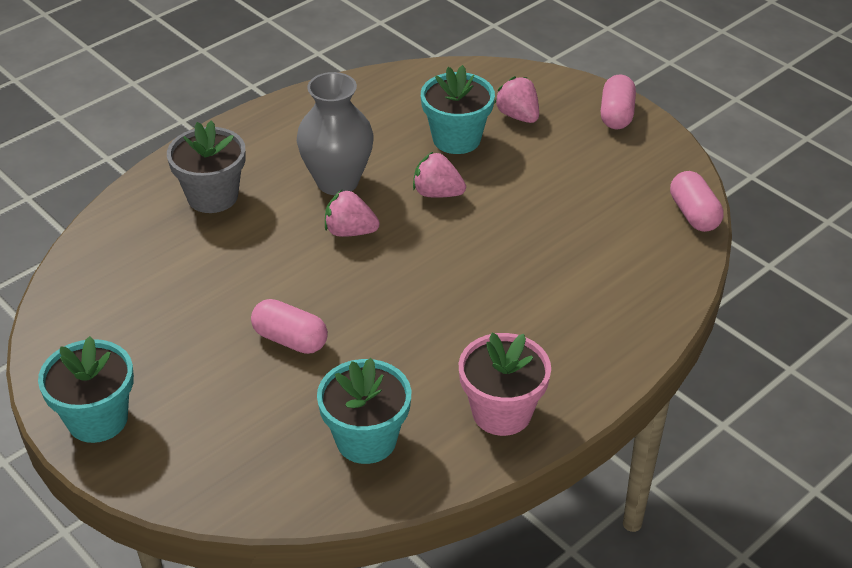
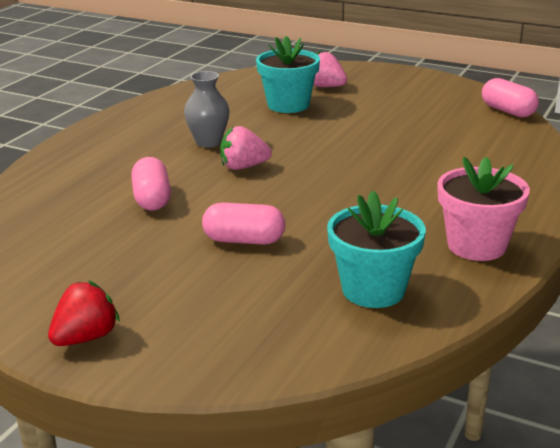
camera: 20 degrees left, 15 degrees down
(97, 419) = (86, 337): turquoise flower pot -> red strawberry
(212, 196) = (100, 169): grey flower pot -> none
(337, 182) = (208, 142): grey vase -> grey vase, size x0.65
(437, 193) = (299, 134): pink strawberry -> none
(616, 115) = (399, 75): pink capsule -> pink capsule (152, 199)

